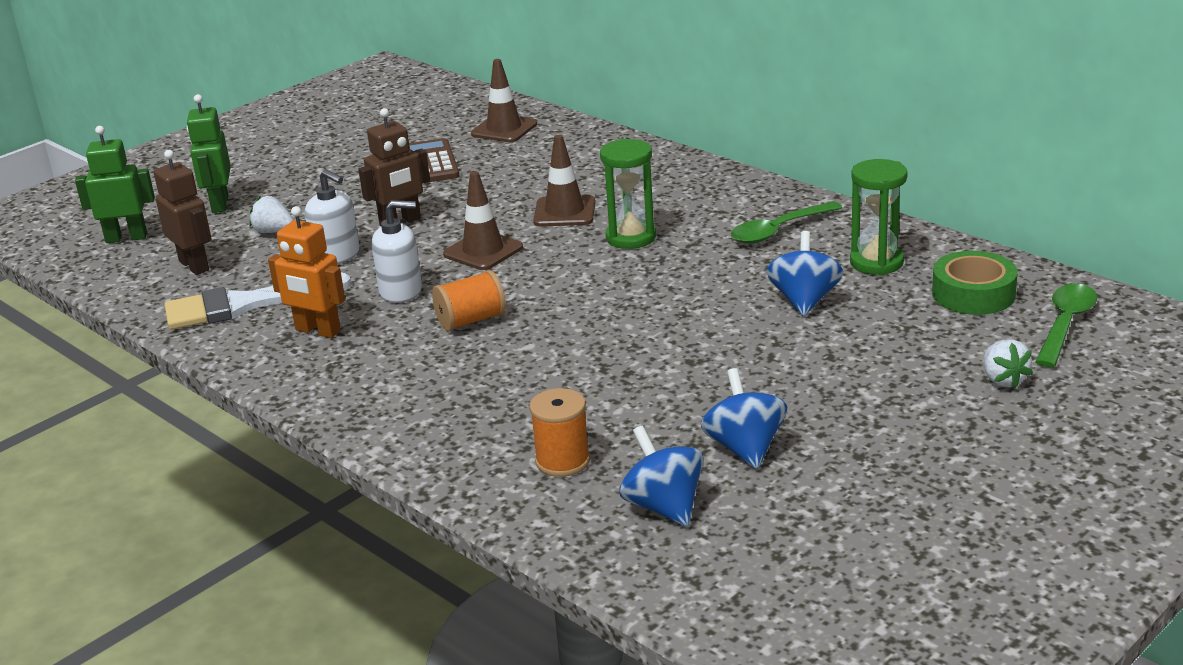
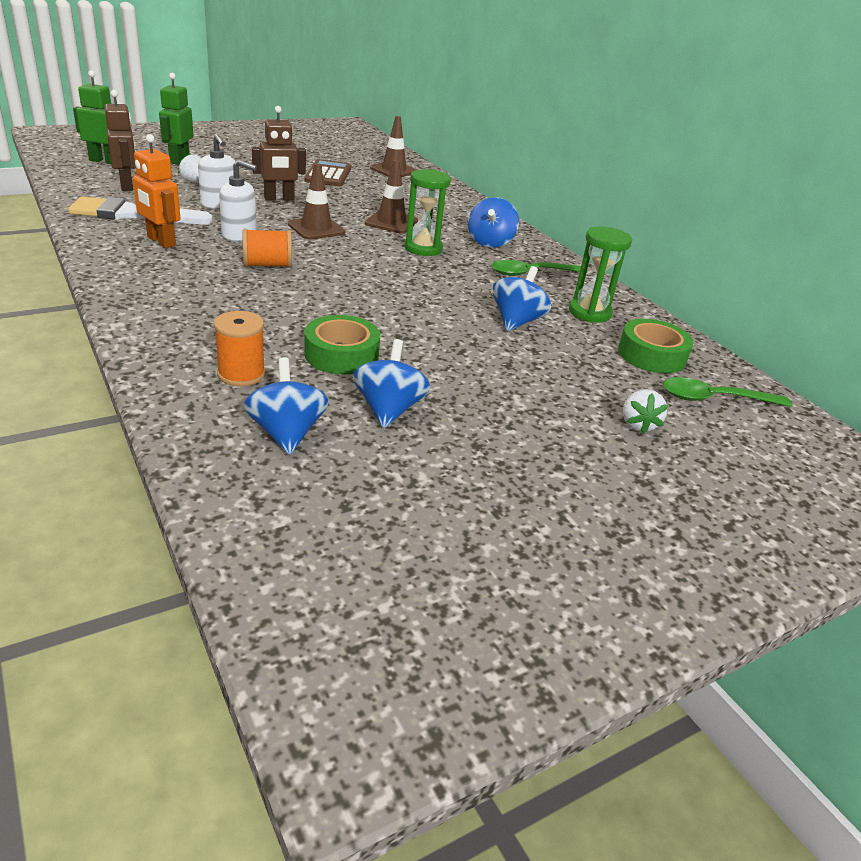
camera: 10 degrees right, 5 degrees up
(648, 404) = (341, 354): none -> green tape
(702, 202) = (490, 242): none -> blue spinning top
(1065, 325) = (715, 399): green spoon -> green spoon turned 135 degrees counterclockwise

